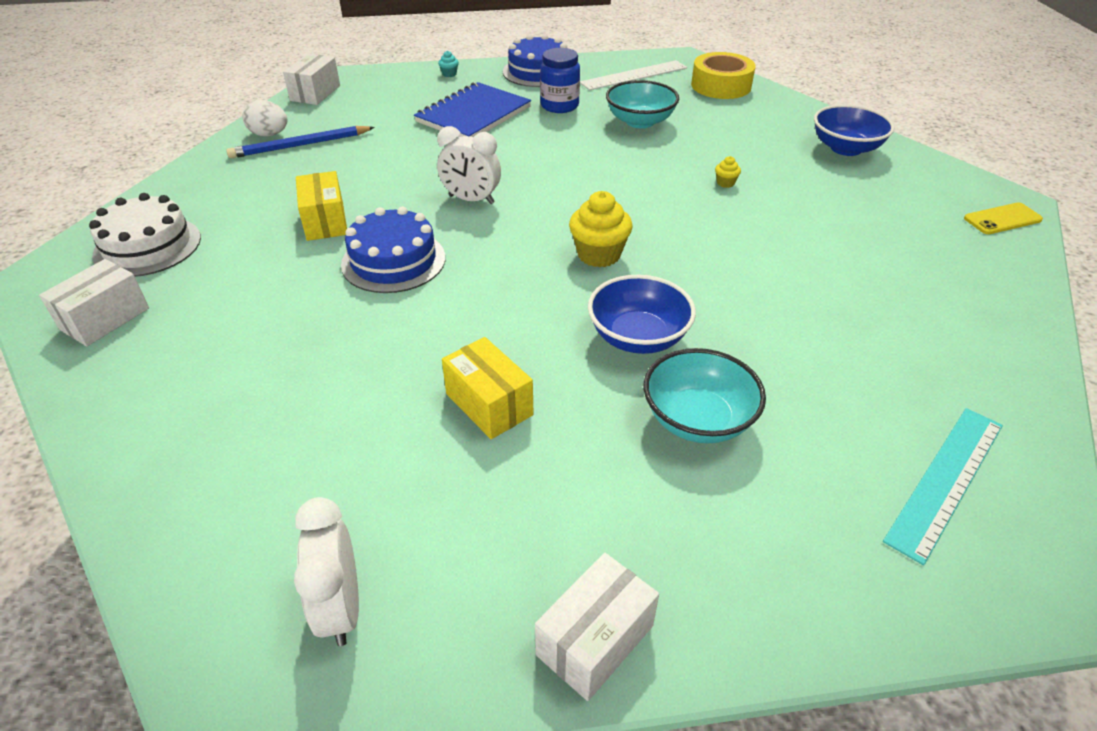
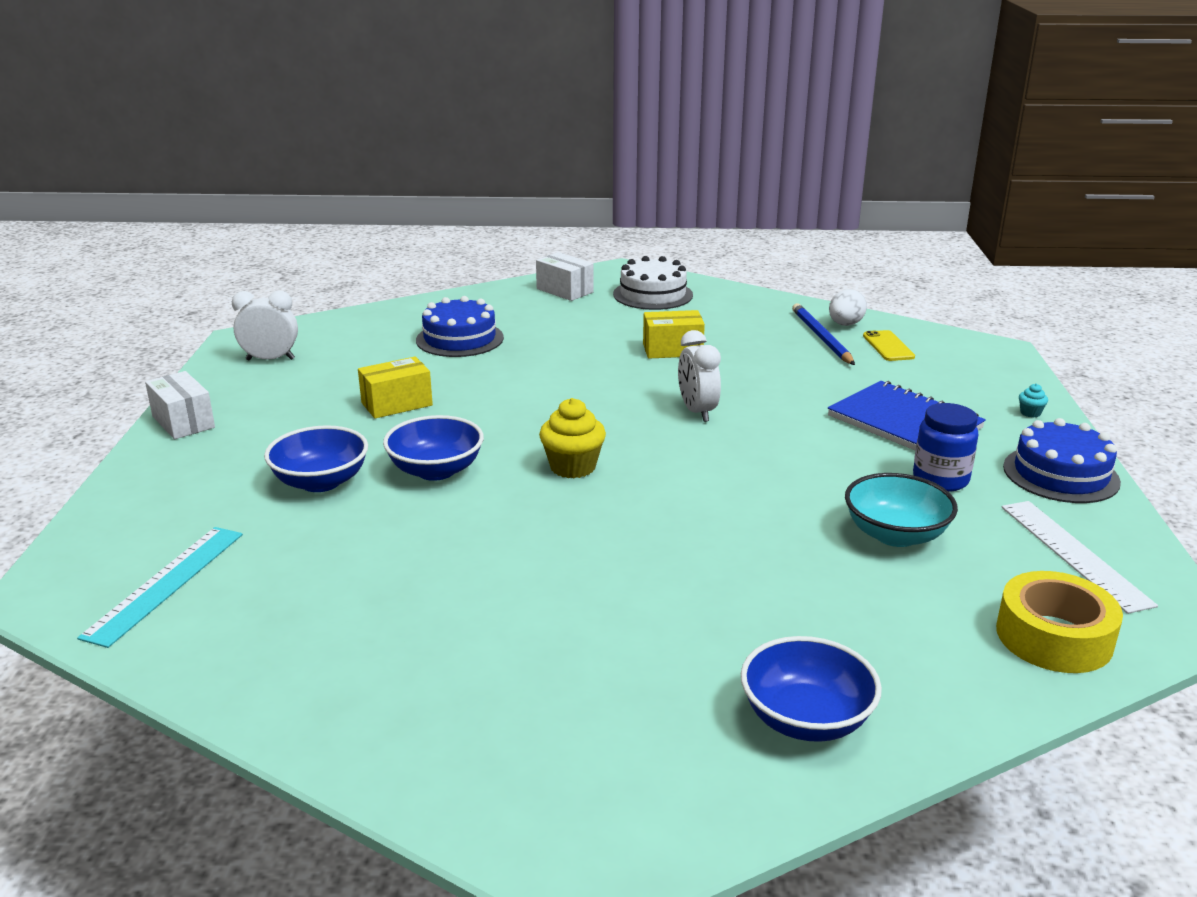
camera: 100 degrees right, 15 degrees down
(315, 93) = (950, 341): white box -> none
(393, 261) = (599, 375): blue cake -> blue cake (459, 339)
(471, 200) = (697, 411): white clock -> white clock turned 45 degrees counterclockwise
(698, 419) = (321, 482): turquoise bowl -> blue bowl
(725, 183) = (706, 572): yellow cupcake -> none
(946, 480) = (165, 583): turquoise ruler -> turquoise ruler turned 60 degrees clockwise
(1002, 219) = (539, 825): yellow phone -> yellow phone (888, 346)

